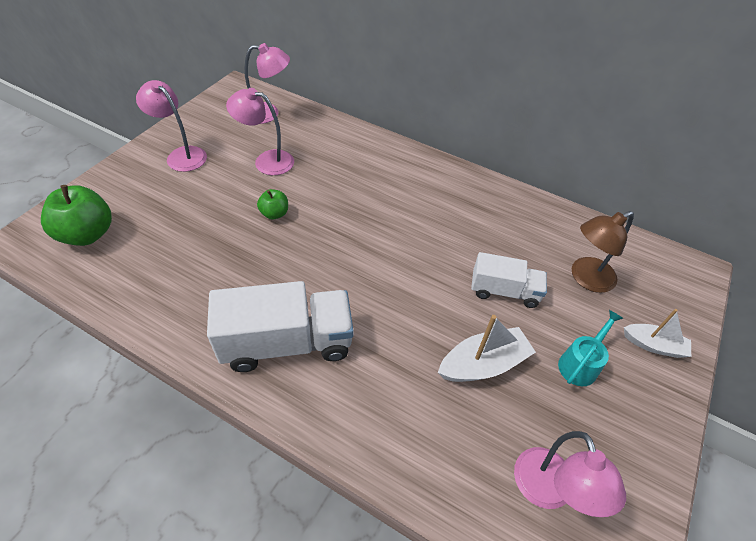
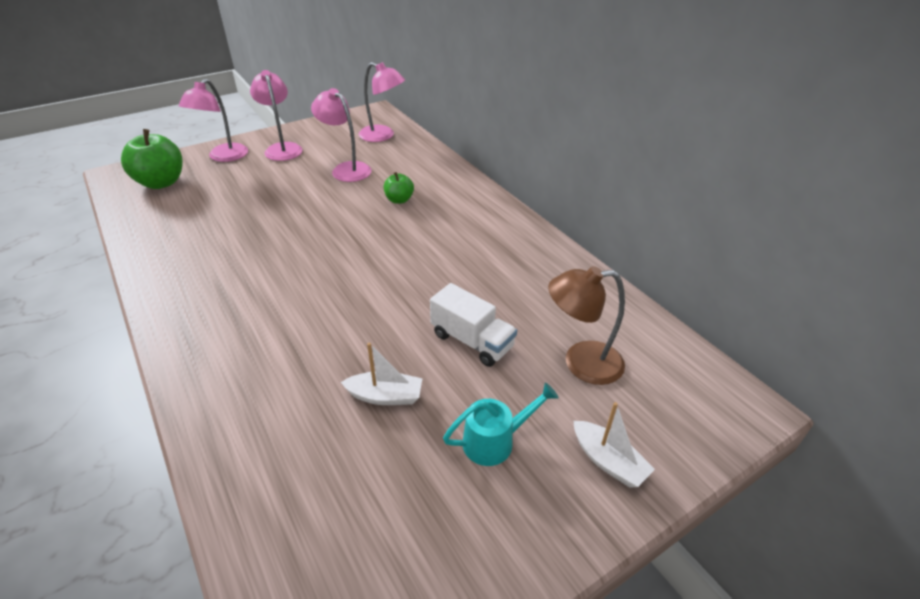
camera: 30 degrees right, 10 degrees down
(274, 213) = (313, 209): green apple -> green apple (399, 200)
(287, 343) = (225, 307): white truck -> none
(483, 364) = (385, 396): white boat -> white boat, size x0.67
(548, 492) = (337, 545): pink lamp -> pink lamp (223, 157)

